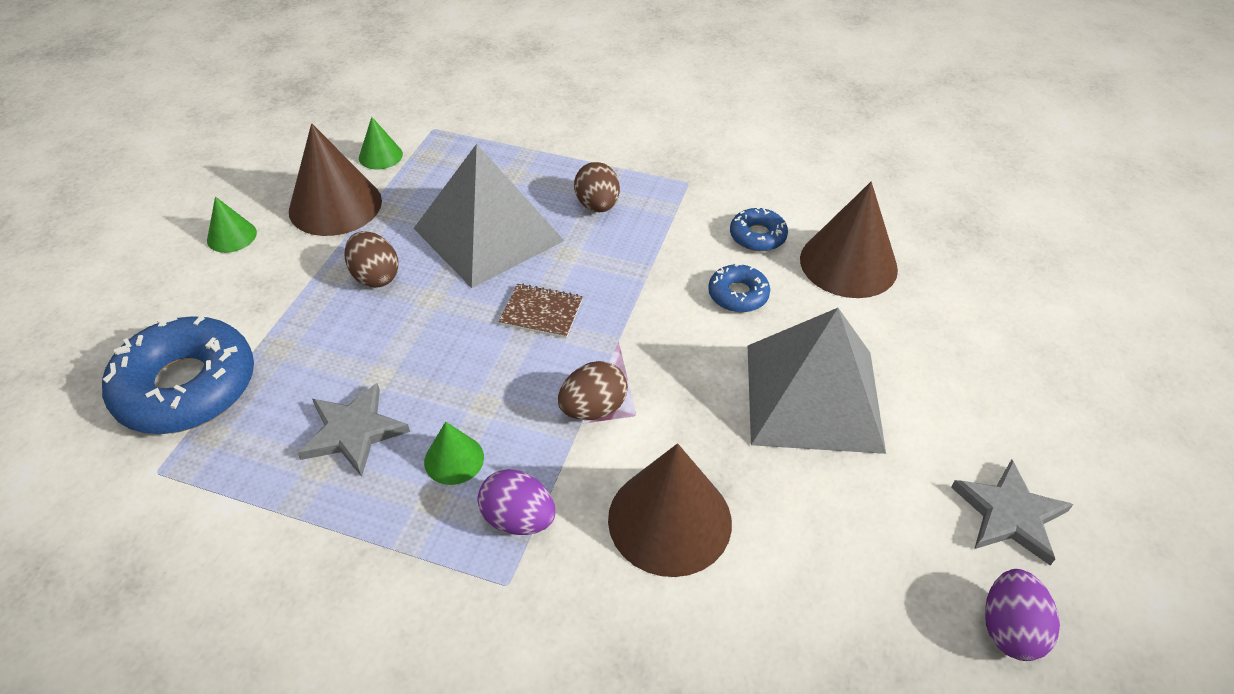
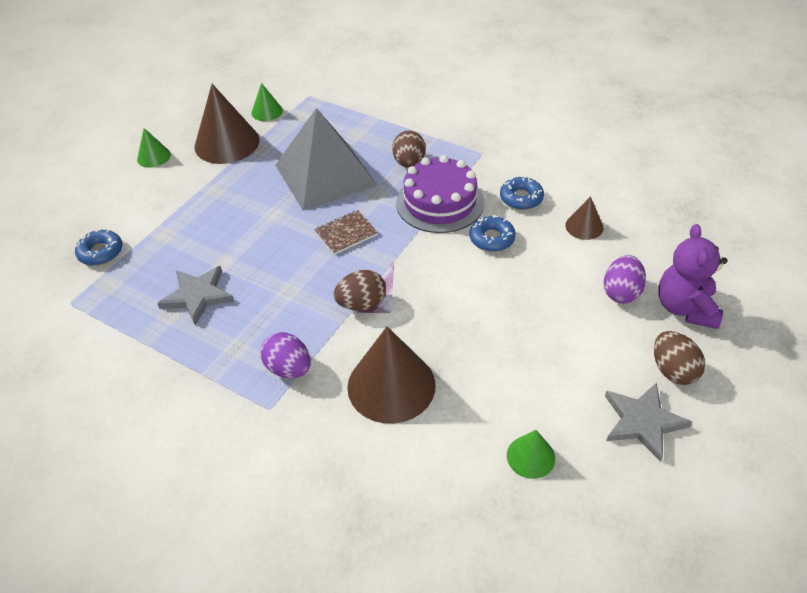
camera: 15 degrees right, 0 degrees up
(186, 387) = (101, 252): blue donut -> blue donut, size x0.48
(375, 276) = (240, 195): brown egg -> brown egg (673, 370)
(454, 459) = (258, 323): green cone -> green cone (530, 456)
(541, 312) = (346, 233): brown notebook -> brown notebook turned 60 degrees counterclockwise
(654, 254) = (440, 202): none -> purple cake
(813, 397) = (523, 318): grey pyramid -> none
(848, 263) = (584, 226): brown cone -> brown cone, size x0.51
(1006, 354) = (685, 308): none -> purple teddy bear
(1009, 629) = (612, 499): purple egg -> purple egg (621, 292)

